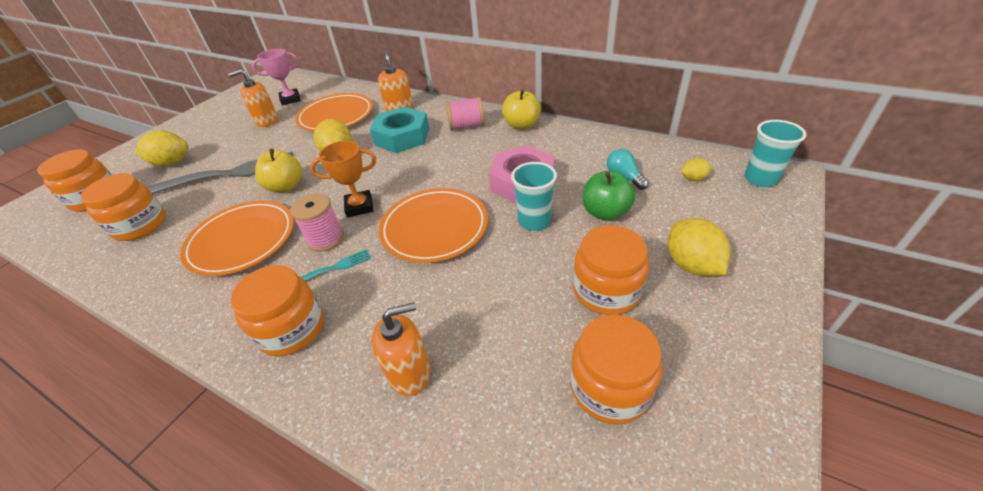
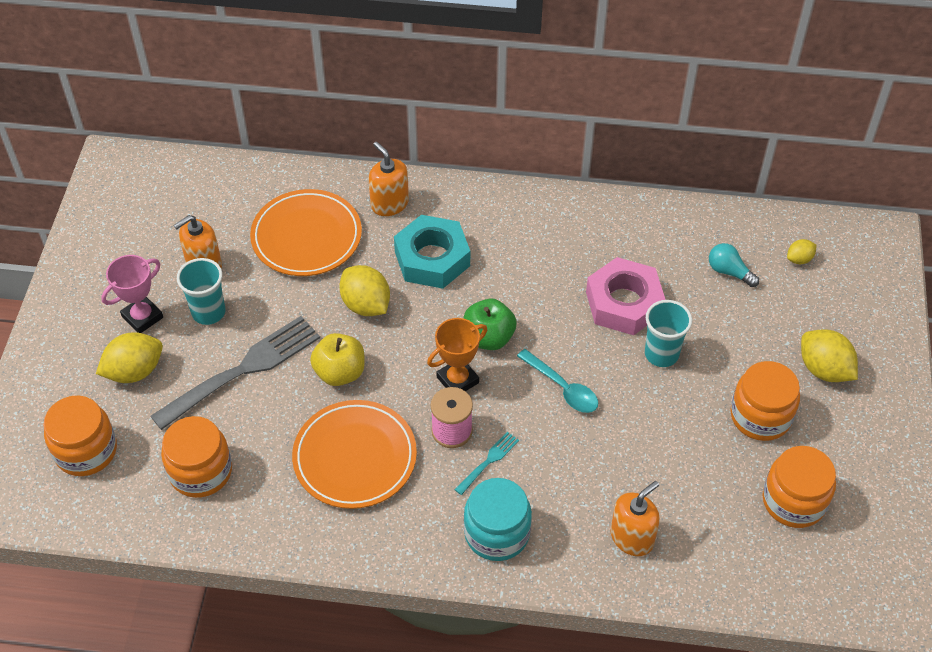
camera: 25 degrees left, 10 degrees up
(290, 99) = (201, 214): pink trophy -> pink trophy (142, 317)
(291, 329) = (497, 533): orange jar -> turquoise jar
(434, 228) = (562, 387): orange plate -> turquoise spoon
(466, 126) = (506, 222): pink spool -> none
(521, 125) = (577, 209): yellow apple -> none
(605, 212) = (727, 326): green apple -> green apple (488, 338)
(760, 179) = (862, 246): turquoise cup -> turquoise cup (208, 312)

